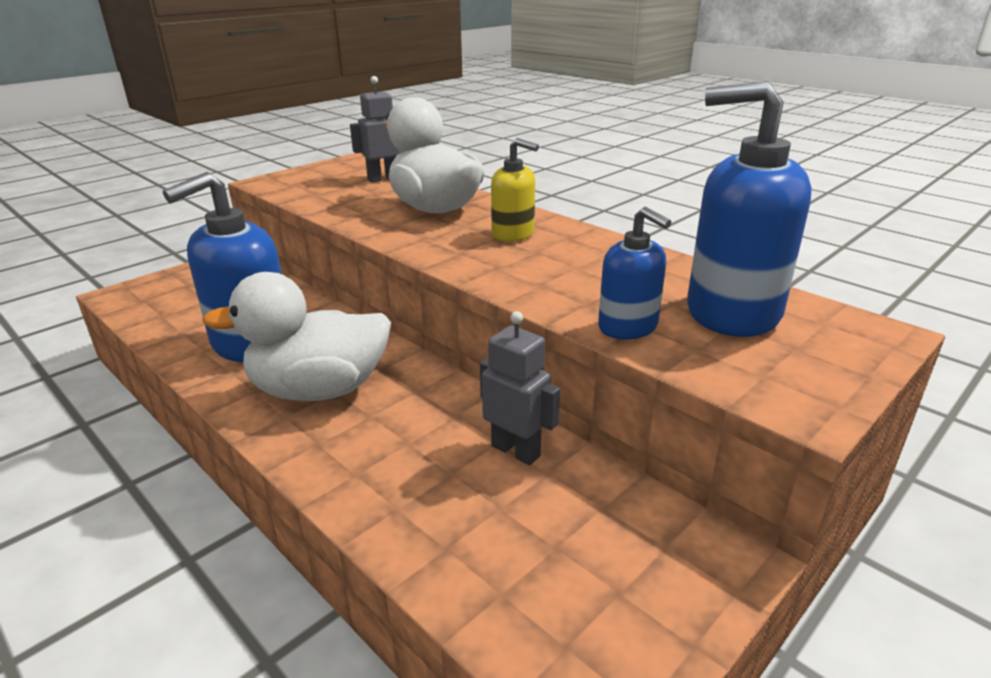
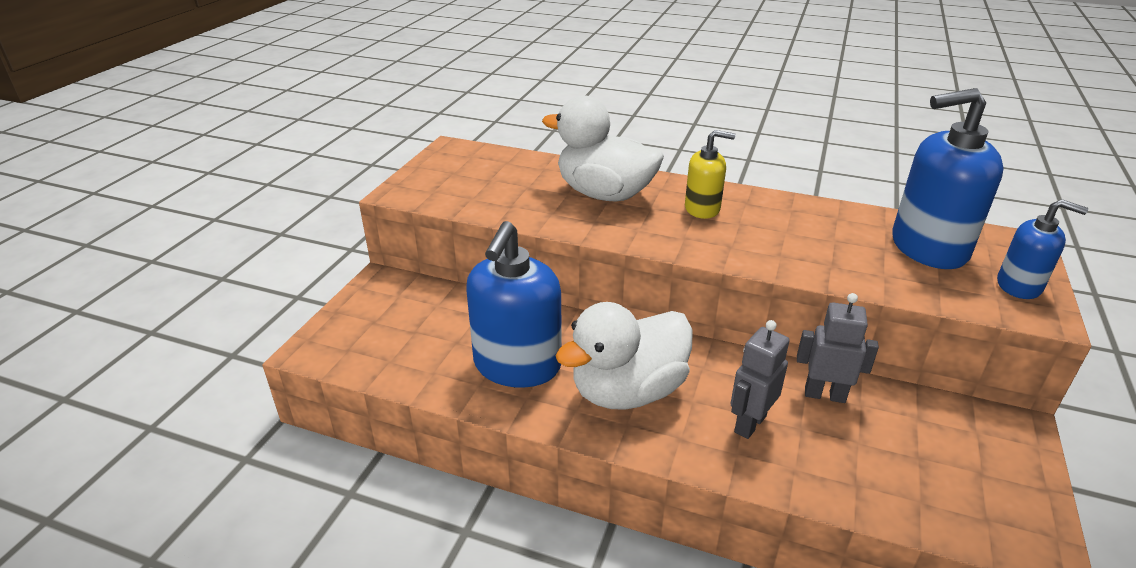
camera: 25 degrees left, 5 degrees up
(383, 179) = (513, 167): grey robot -> grey robot (749, 424)
(628, 327) = (881, 278): blue soap dispenser -> blue soap dispenser (1019, 286)

